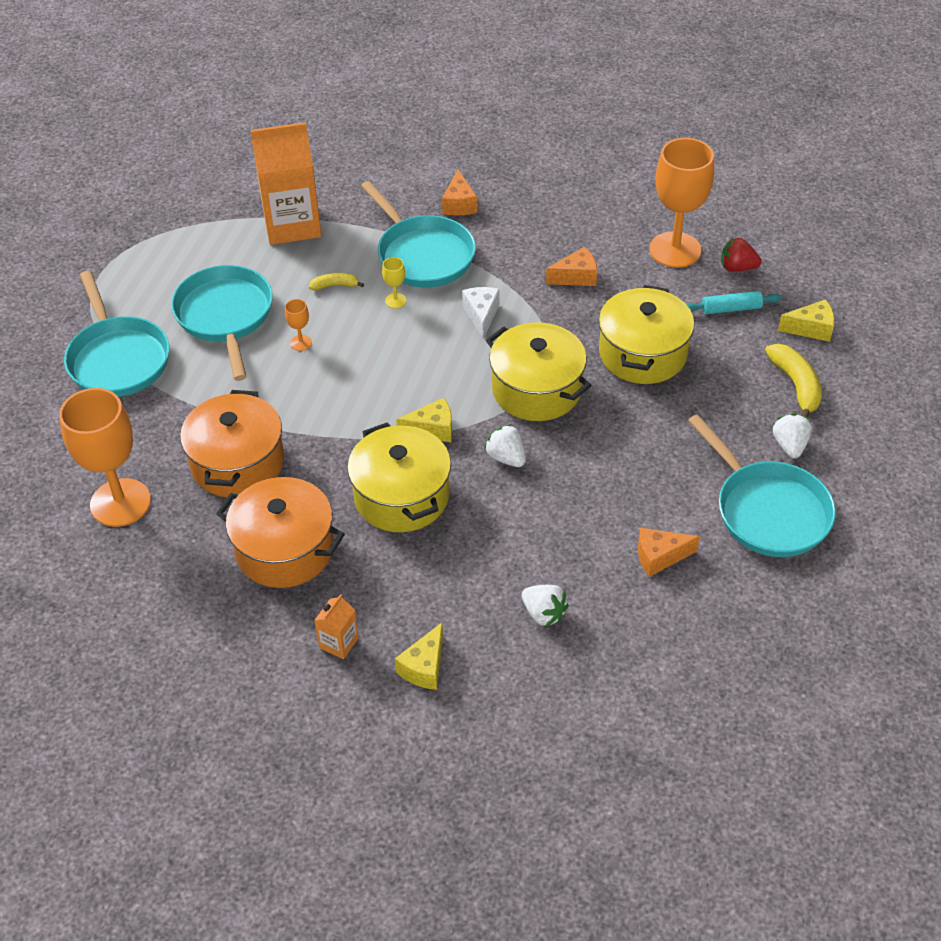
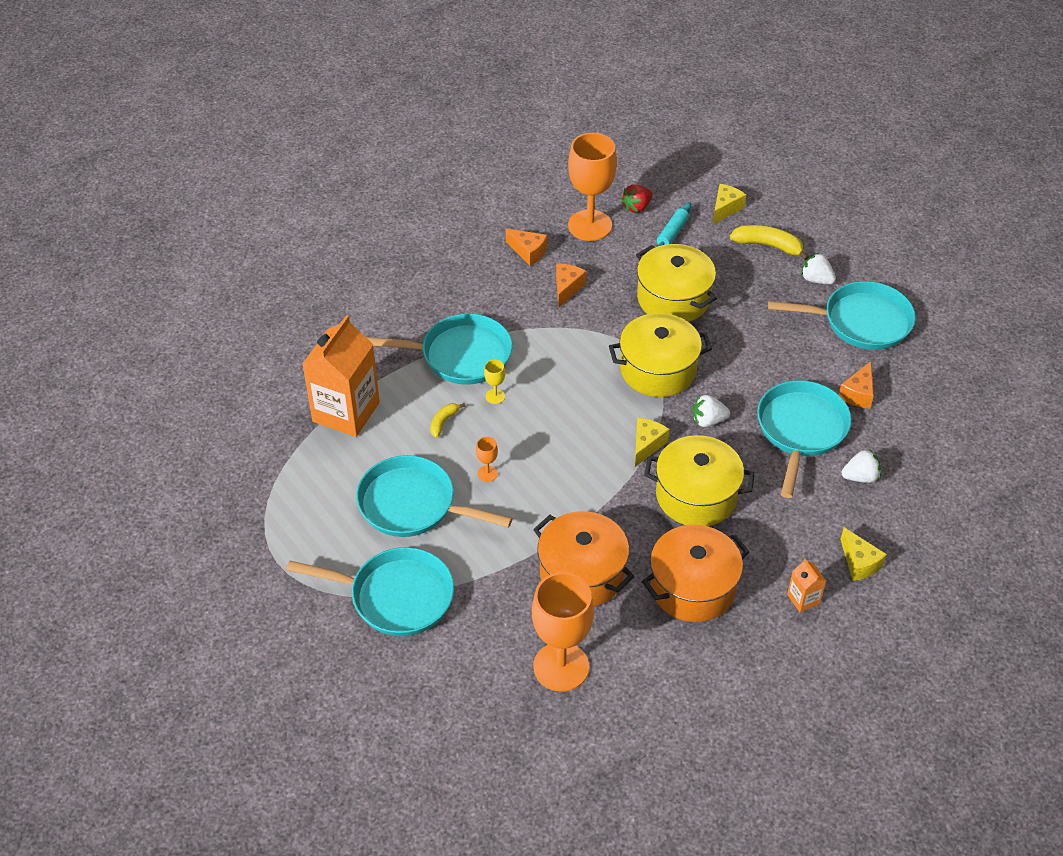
camera: 55 degrees left, 0 degrees up
(459, 204) = (425, 306): orange cheese -> orange cheese (528, 252)
(481, 315) = (557, 358): white cheese -> none
(561, 534) = (800, 430): none -> turquoise pan

